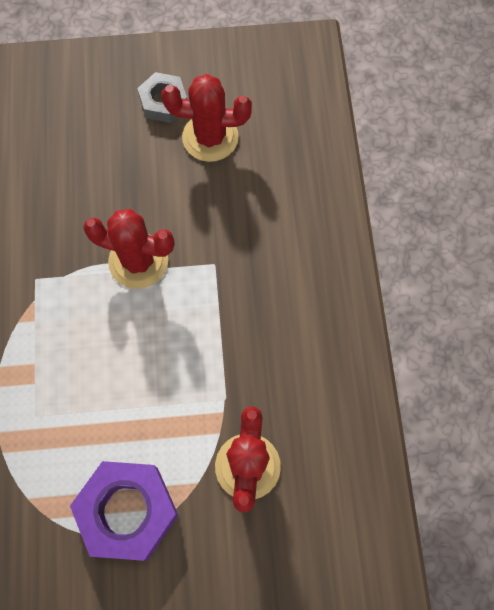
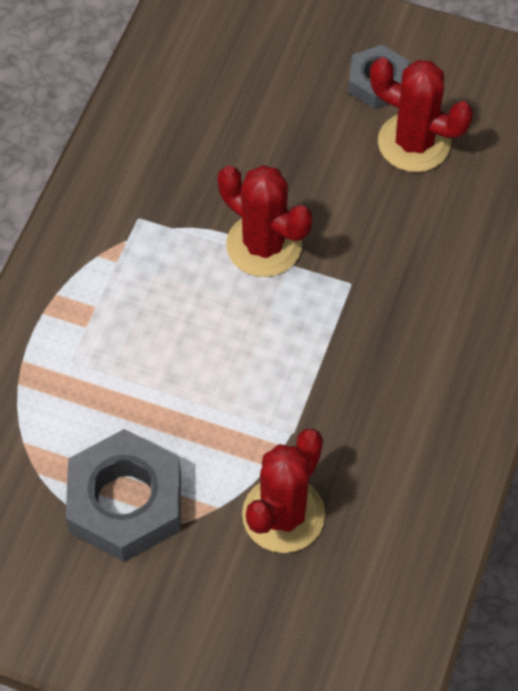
camera: 25 degrees right, 10 degrees down
(127, 511) = (125, 502): purple nut -> grey nut

